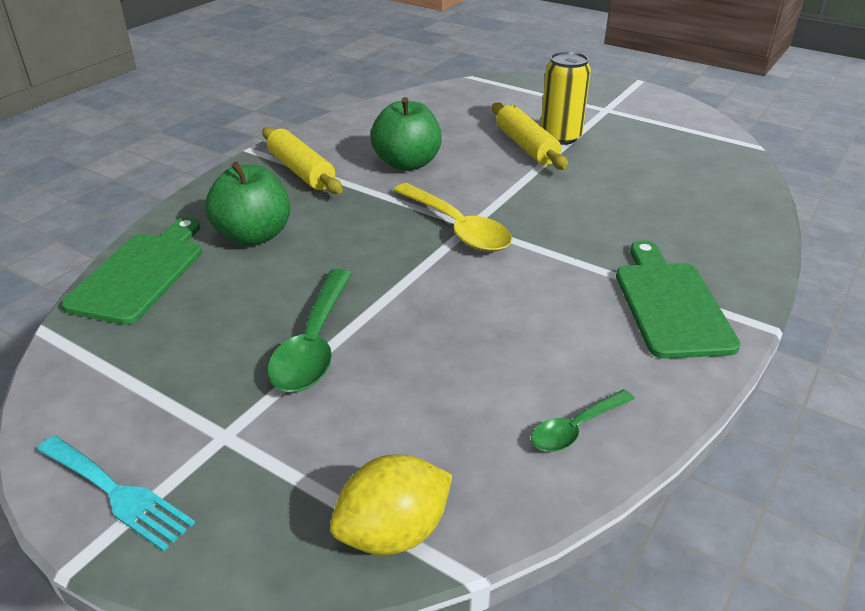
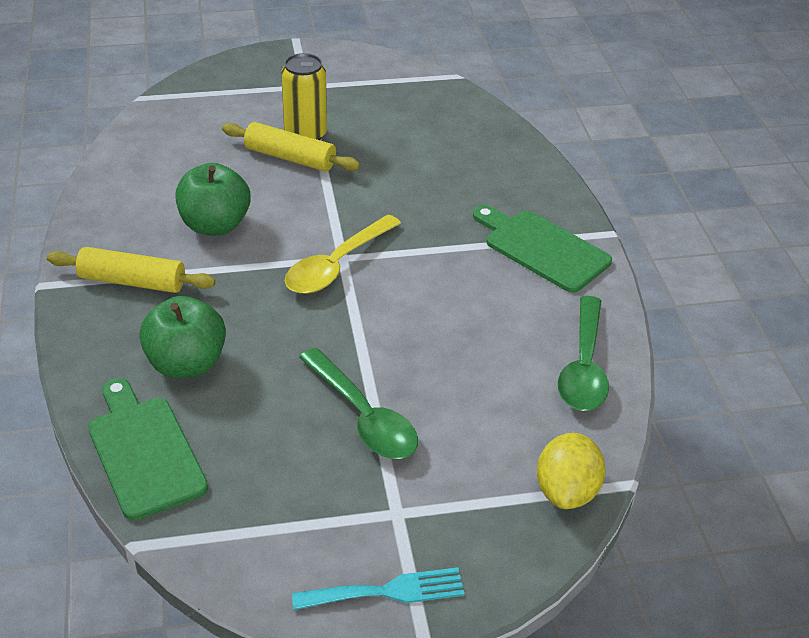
camera: 45 degrees left, 5 degrees up
(457, 228) = (336, 265): yellow spoon -> yellow spoon turned 120 degrees clockwise
(576, 428) = (584, 367): green spoon -> green spoon, size x1.74

